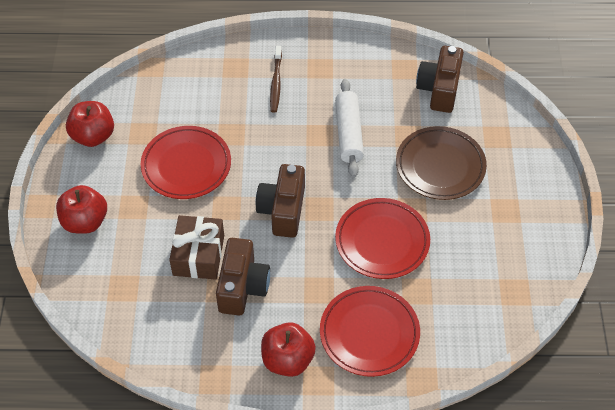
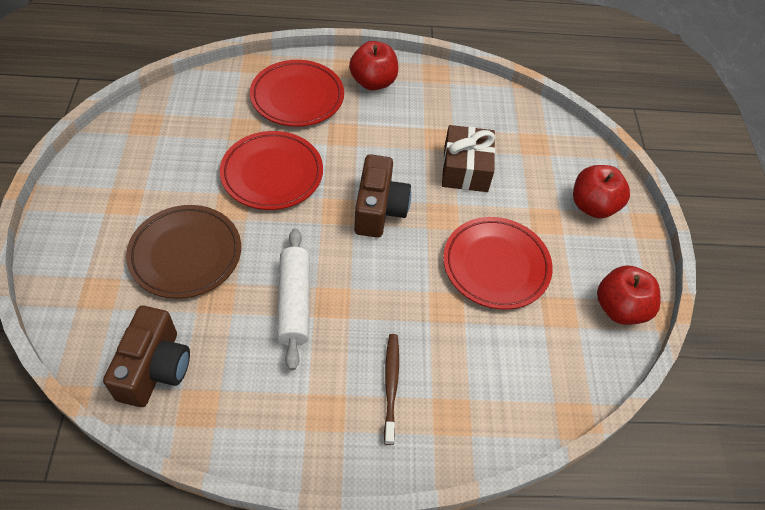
camera: 175 degrees right, 0 degrees up
(242, 287) = (418, 139): brown camera -> none

